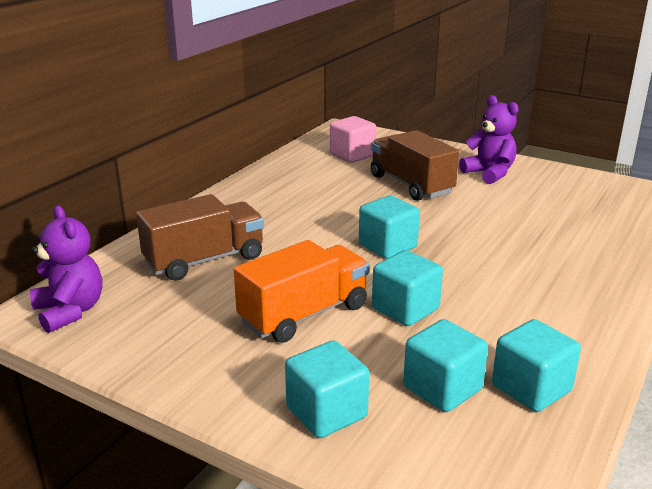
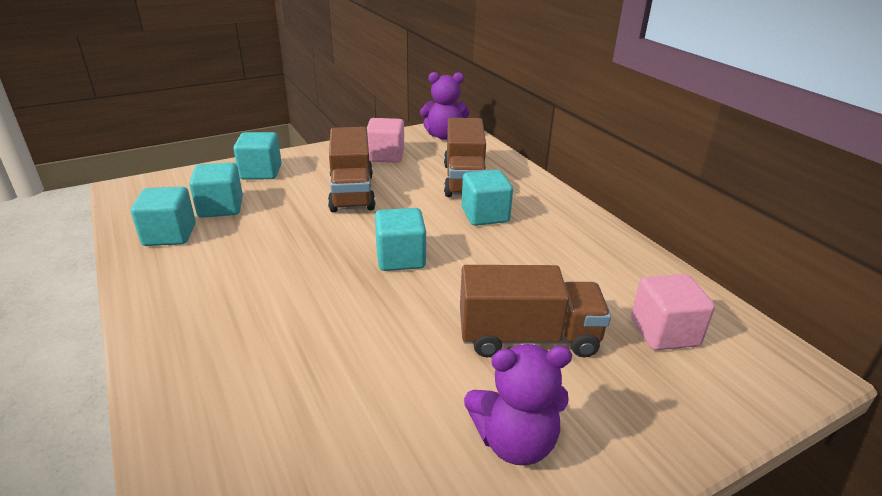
camera: 120 degrees right, 5 degrees up
(179, 331) = (386, 156): none -> pink cube
(304, 314) = (352, 192): orange truck -> brown truck
(405, 309) = (306, 228): turquoise cube -> turquoise cube (485, 215)

